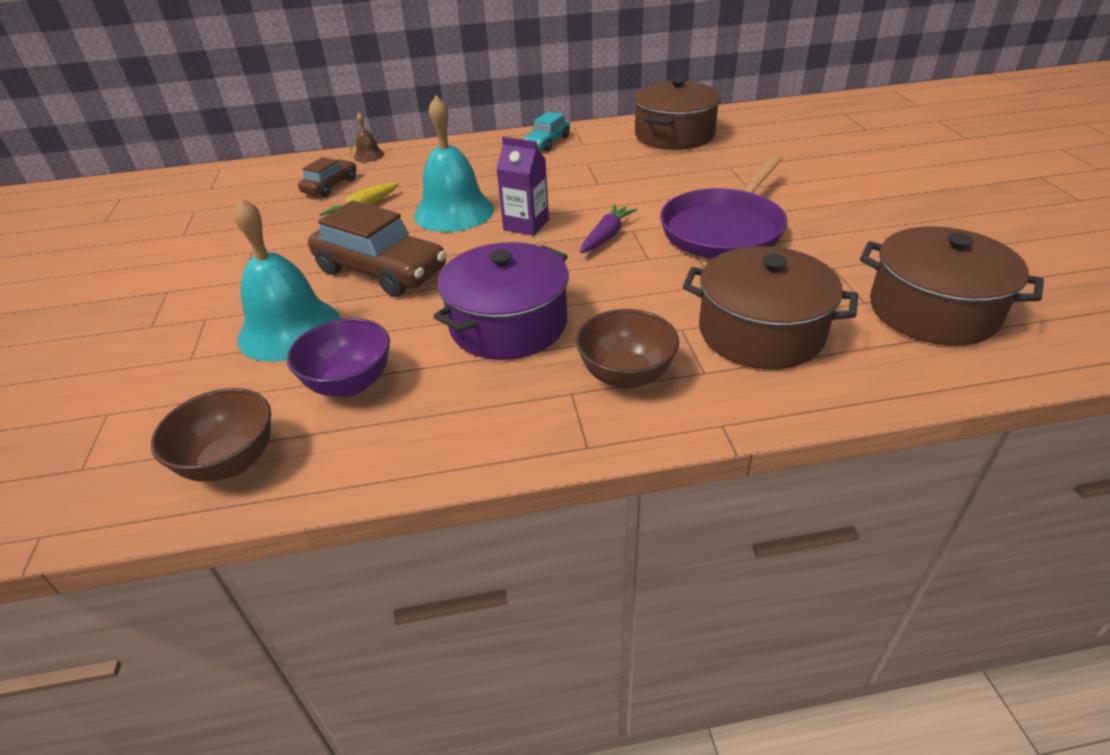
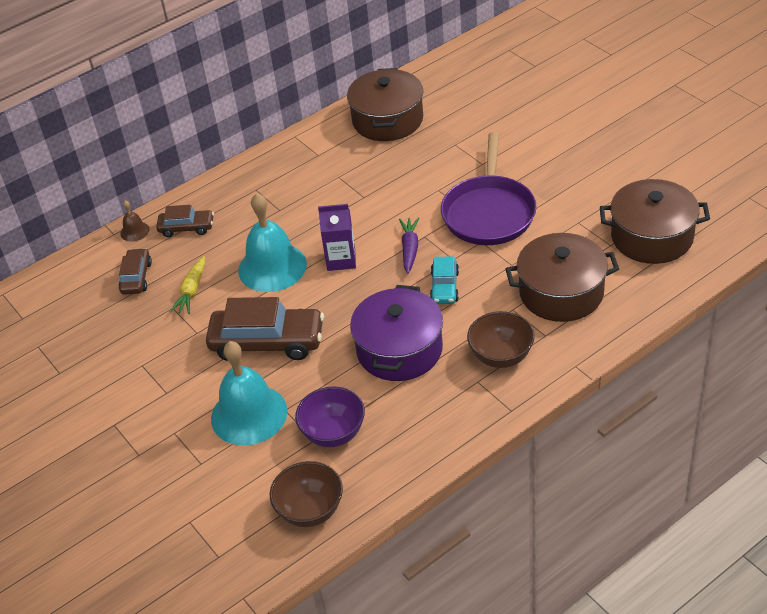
camera: 25 degrees left, 5 degrees up
(412, 164) = (187, 228): none -> brown car
(547, 142) = (285, 162): turquoise car -> turquoise car (444, 287)

